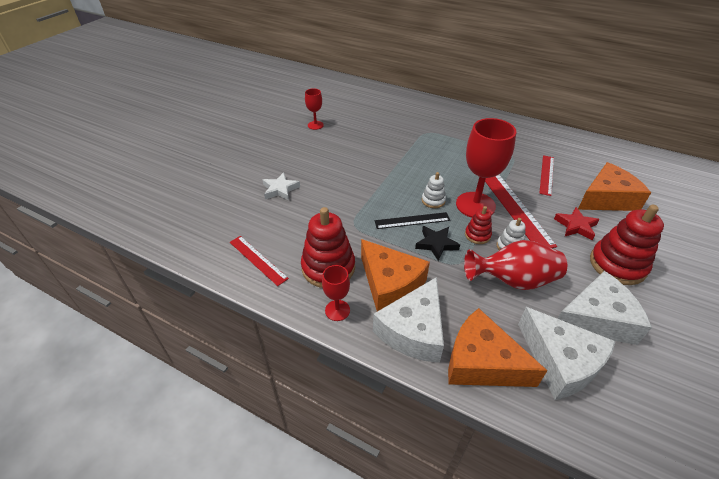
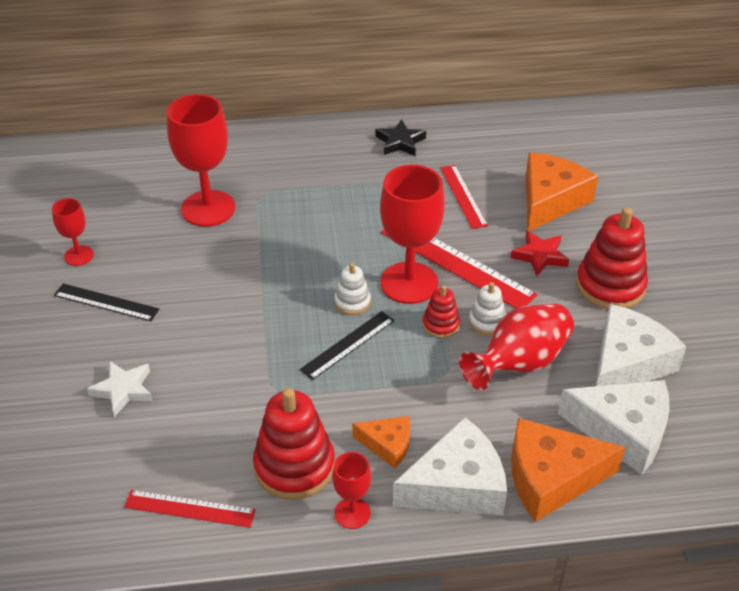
camera: 35 degrees left, 0 degrees up
(309, 149) = (106, 302): none -> black ruler
(390, 284) = (387, 445): orange cheese -> orange cheese, size x0.55
(394, 128) = (208, 208): none -> red goblet
(413, 330) = (457, 485): white cheese -> white cheese turned 105 degrees counterclockwise
(436, 244) = (402, 362): black star -> black star (400, 142)

